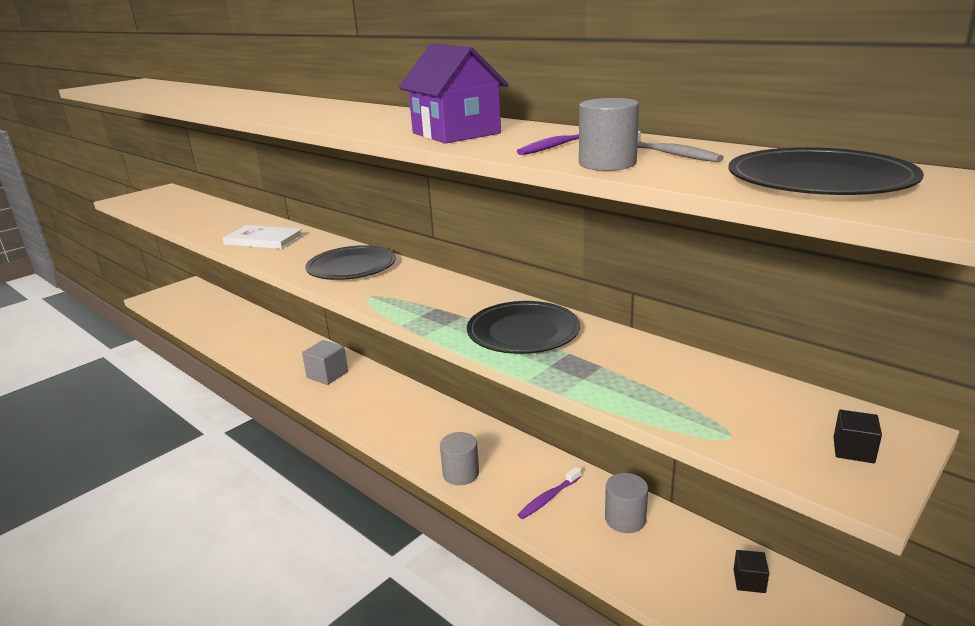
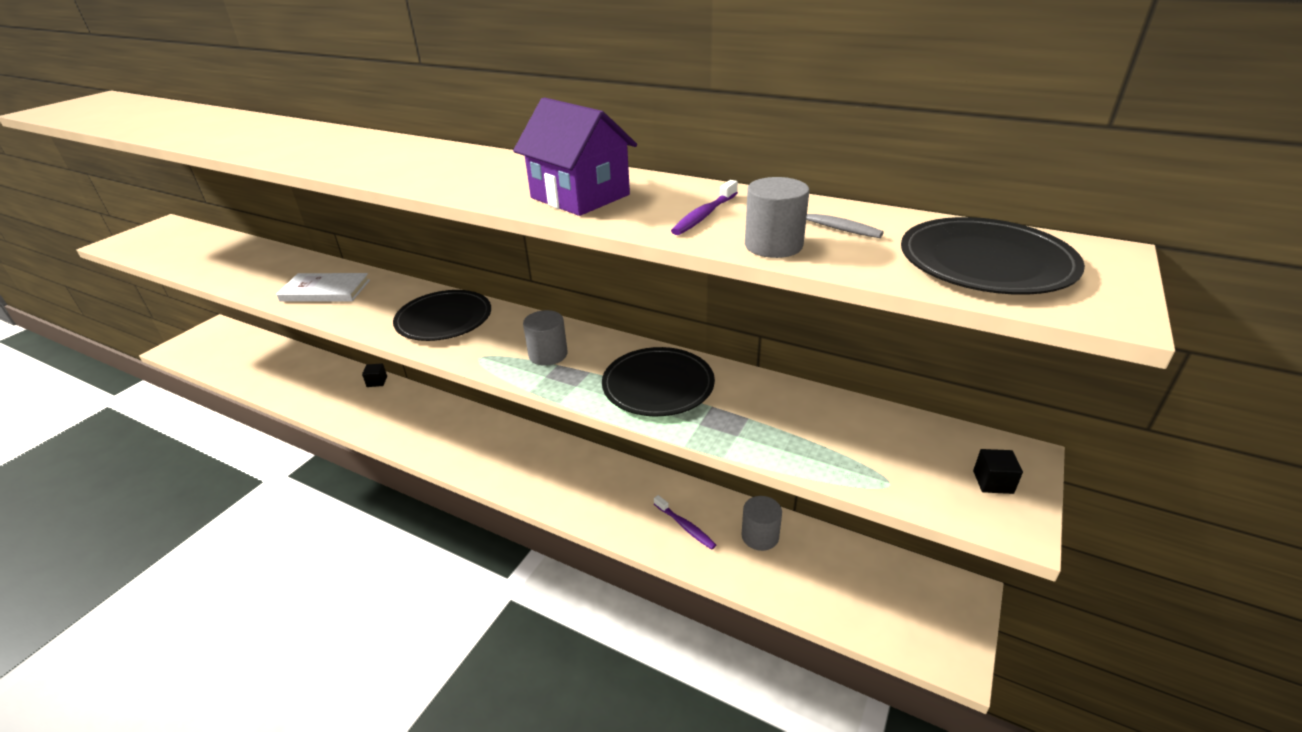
camera: 15 degrees left, 10 degrees up
(327, 375) = (419, 422): grey cube -> none
(461, 473) = (594, 514): grey cylinder -> grey cylinder (548, 354)
(548, 498) = (685, 527): purple toothbrush -> purple toothbrush turned 75 degrees counterclockwise
(749, 581) = (879, 578): black cube -> black cube (377, 381)

